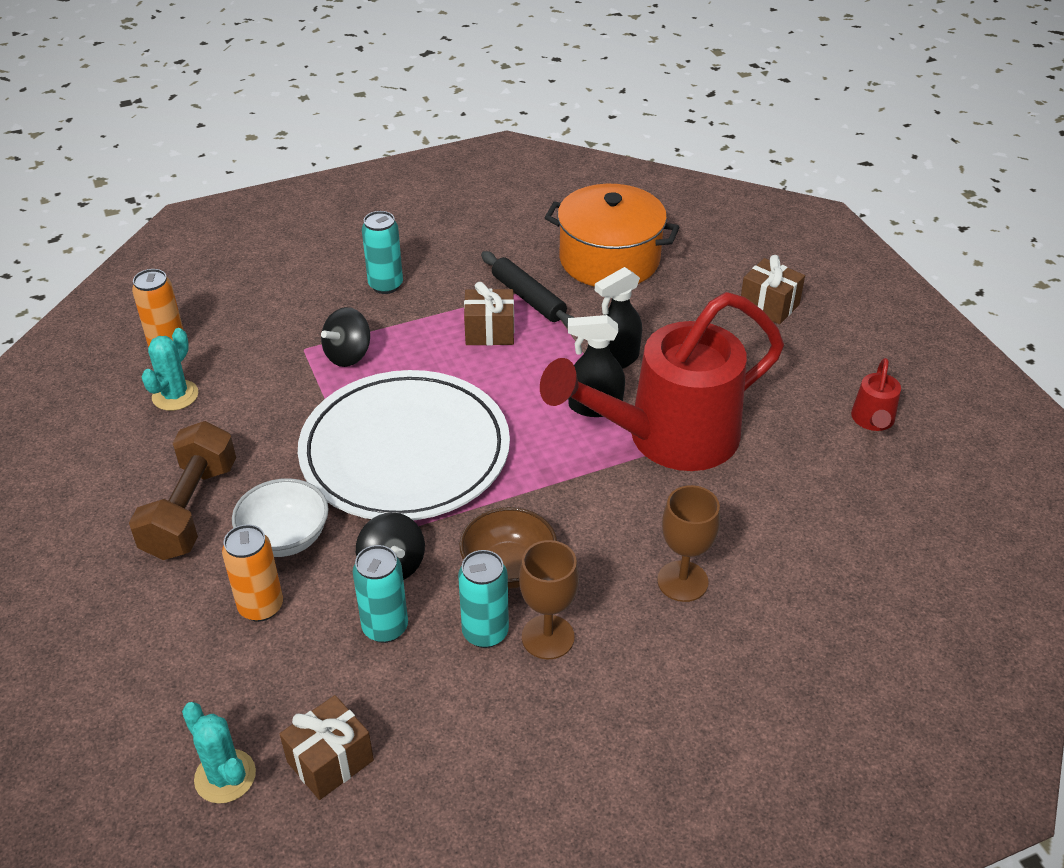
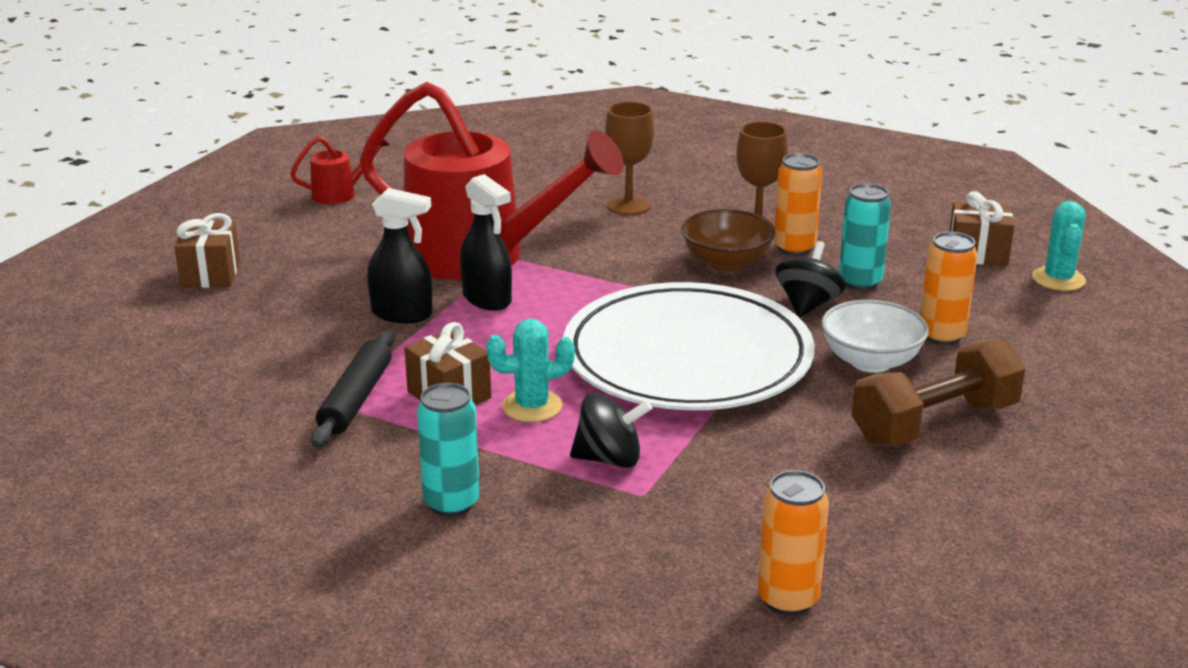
camera: 130 degrees left, 15 degrees down
(175, 395) = (842, 533): turquoise cactus -> turquoise cactus (532, 406)
(485, 632) = (794, 248): turquoise can -> orange can
(609, 259) = (216, 382): orange pot -> none

